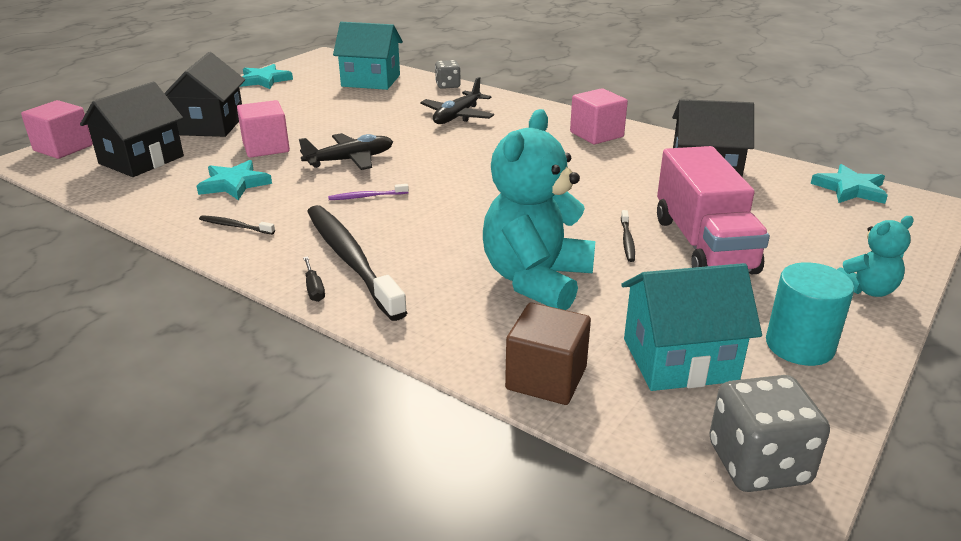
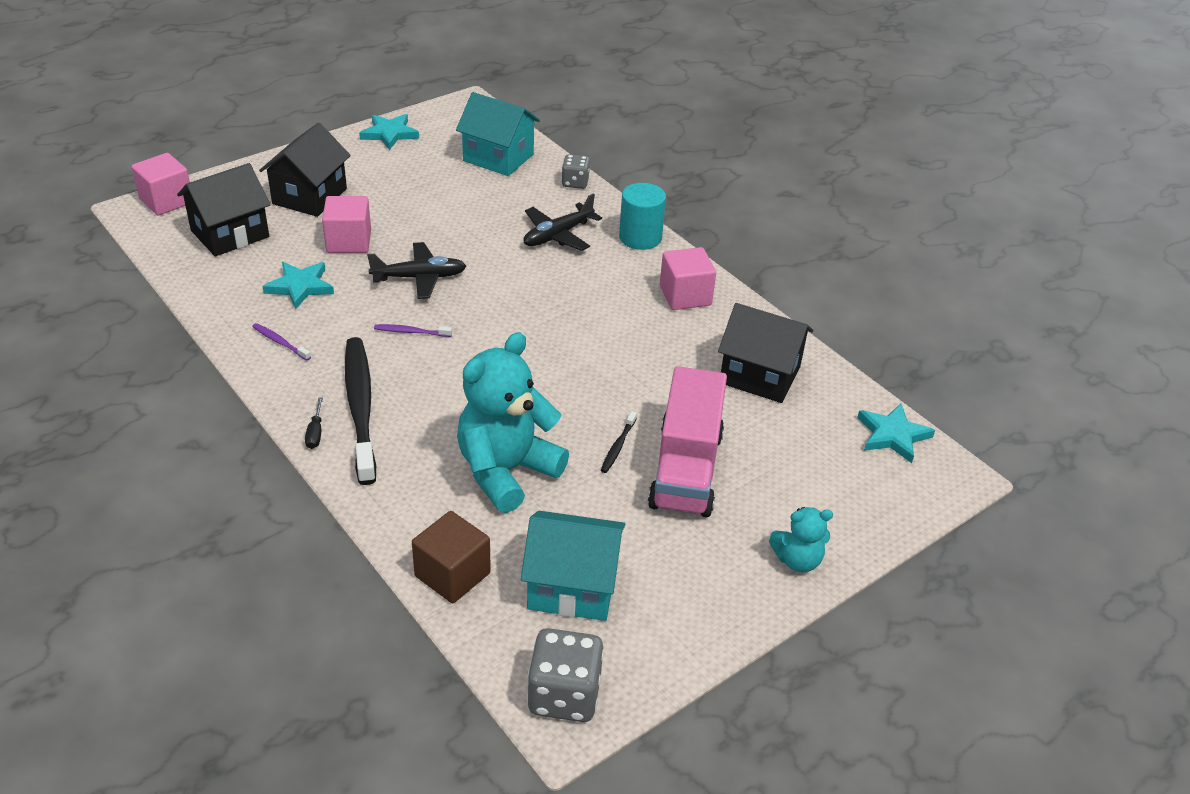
camera: 15 degrees right, 10 degrees up
(235, 226) = (280, 342): black toothbrush -> purple toothbrush
(799, 346) = (685, 601): turquoise cylinder -> turquoise cylinder (640, 237)

